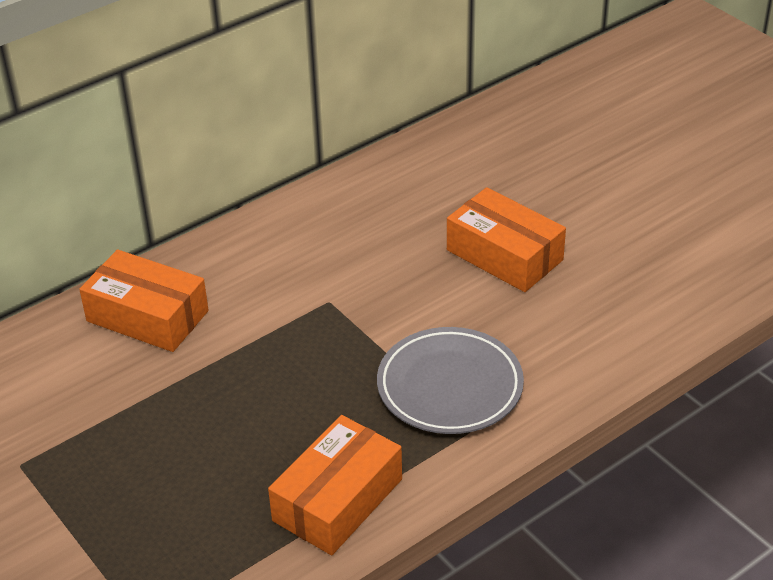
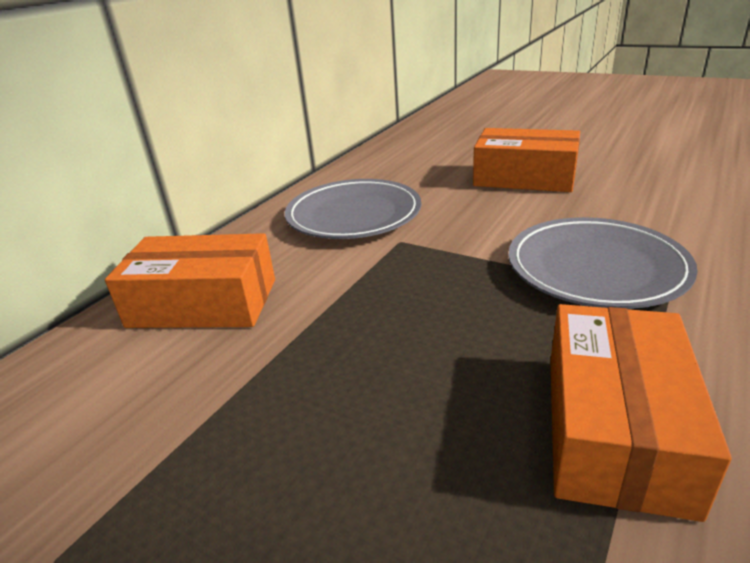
camera: 20 degrees left, 10 degrees down
(312, 254) = (354, 215): none -> grey plate

